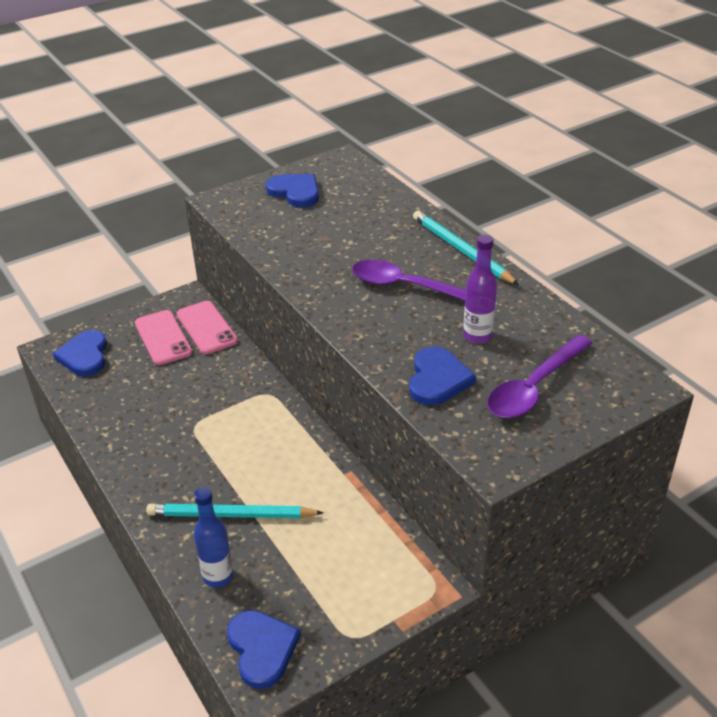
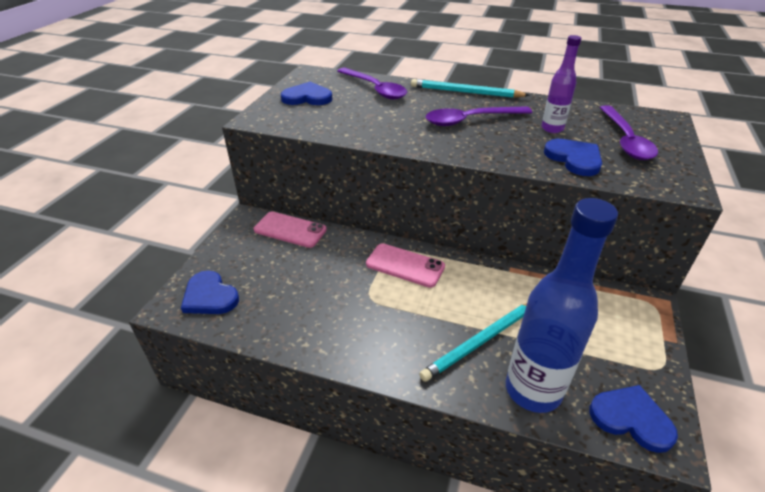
camera: 40 degrees left, 0 degrees up
(163, 338) = (263, 252): pink phone -> pink phone (405, 265)
(218, 576) = (533, 390): blue bottle -> blue bottle, size x1.91
(373, 207) = (375, 89): none -> purple spoon

